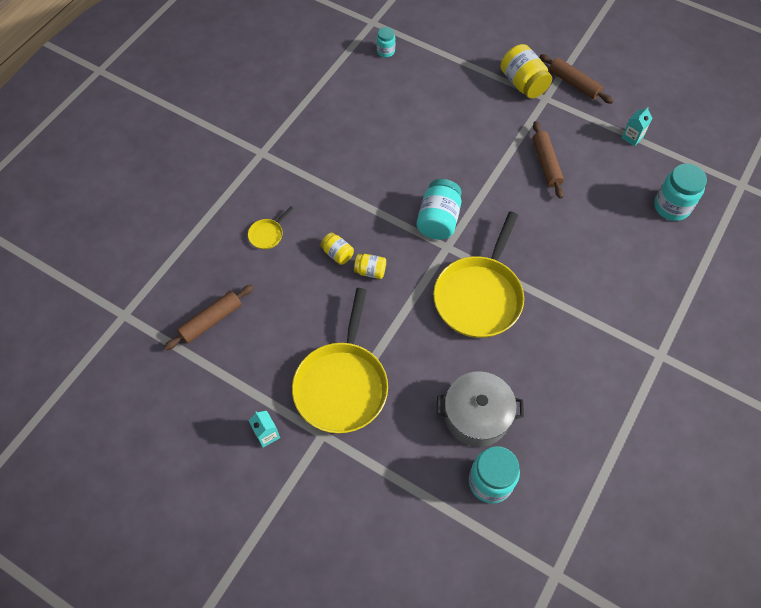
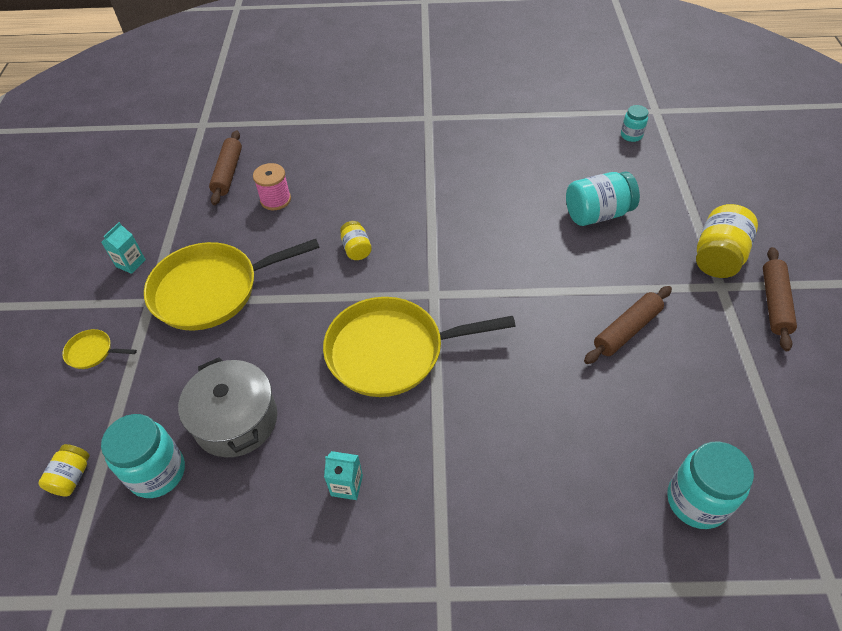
camera: 60 degrees right, 10 degrees down
(211, 320) = (228, 173): brown rolling pin -> brown rolling pin turned 75 degrees clockwise
(267, 234) = (343, 163): yellow pan -> yellow pan (92, 352)
(273, 300) = (275, 200): none -> pink spool
(337, 254) = (358, 217): yellow jar -> yellow jar (72, 477)
(438, 220) = (461, 271): turquoise jar -> turquoise jar (597, 214)
(632, 137) = (761, 402): turquoise carton -> turquoise carton (347, 485)

